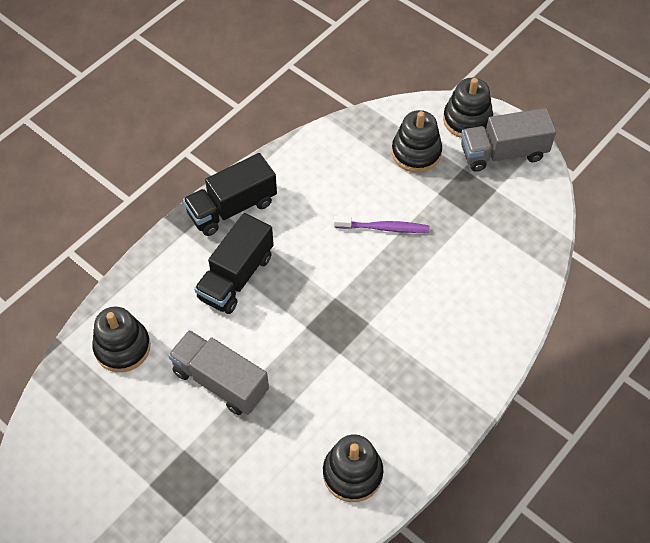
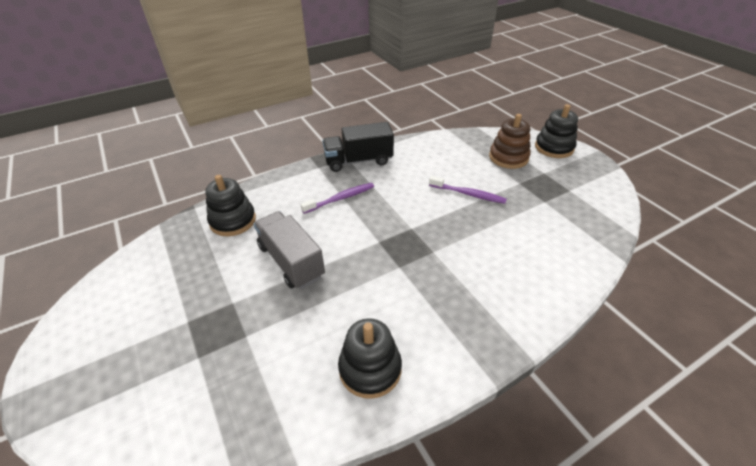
camera: 20 degrees right, 15 degrees down
(236, 277) = (340, 198): black truck -> purple toothbrush
(416, 153) = (508, 157): black stacking toy -> brown stacking toy
(503, 153) = (580, 170): grey truck -> none

